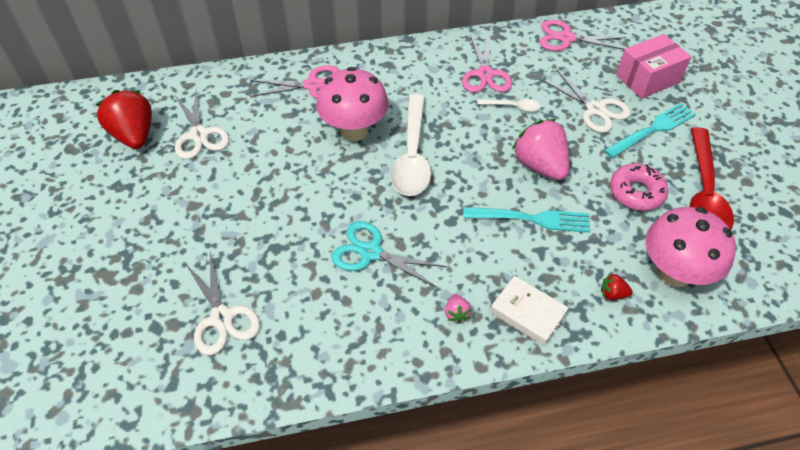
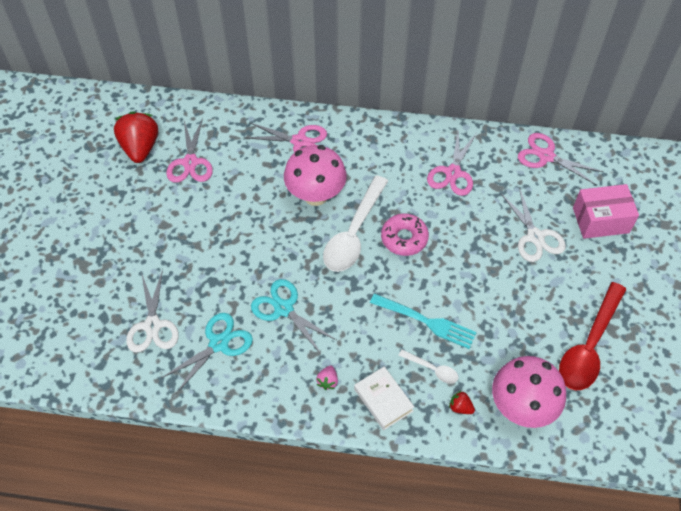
camera: 20 degrees right, 5 degrees up
(199, 135) = (190, 162): white scissors -> pink scissors
(311, 313) = (219, 343): none -> turquoise scissors
(513, 107) = (462, 212): white spoon -> white spoon (432, 369)
(540, 165) = (458, 275): pink strawberry -> none
(636, 192) = (529, 326): pink donut -> pink donut (404, 238)
(652, 130) = (576, 272): turquoise fork -> none

